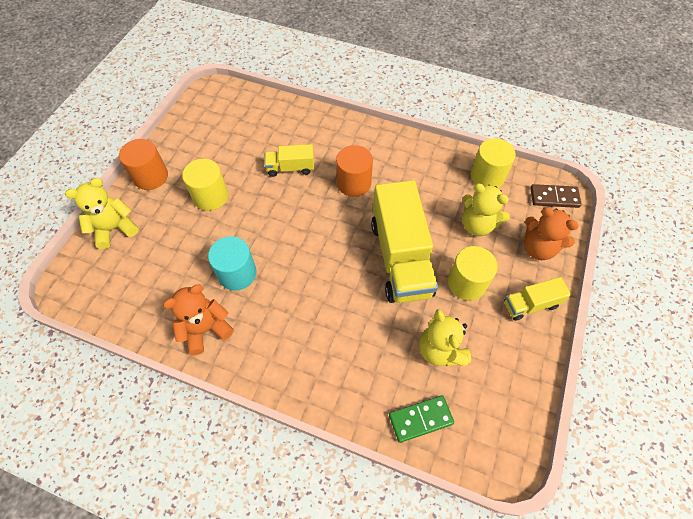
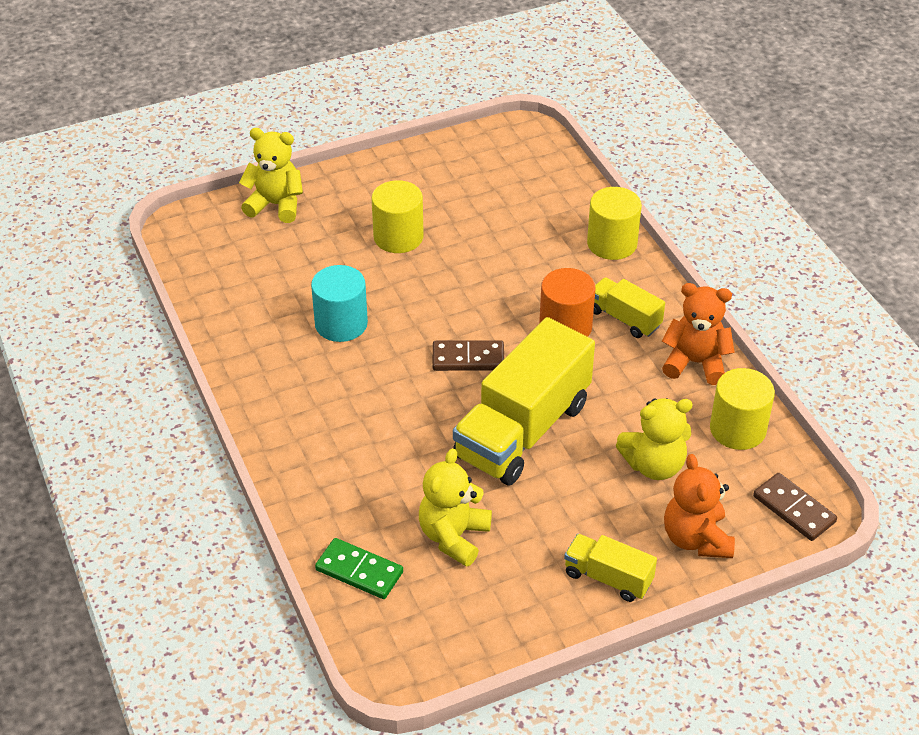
camera: 45 degrees right, 15 degrees down
(151, 176) = (362, 179): orange cylinder -> none
(205, 329) = (258, 348): orange teddy bear -> orange teddy bear (695, 363)
(290, 168) = (514, 265): yellow truck -> yellow truck (624, 318)
(328, 239) = (468, 358): none -> brown domino
(466, 283) = (563, 505): yellow cylinder -> yellow cylinder (612, 243)
(477, 225) = (654, 465): yellow teddy bear -> yellow teddy bear turned 90 degrees counterclockwise

